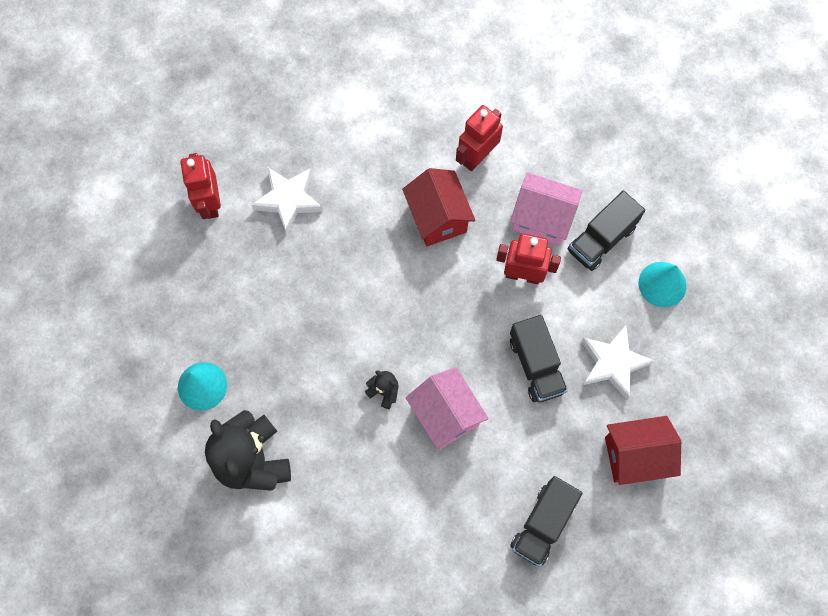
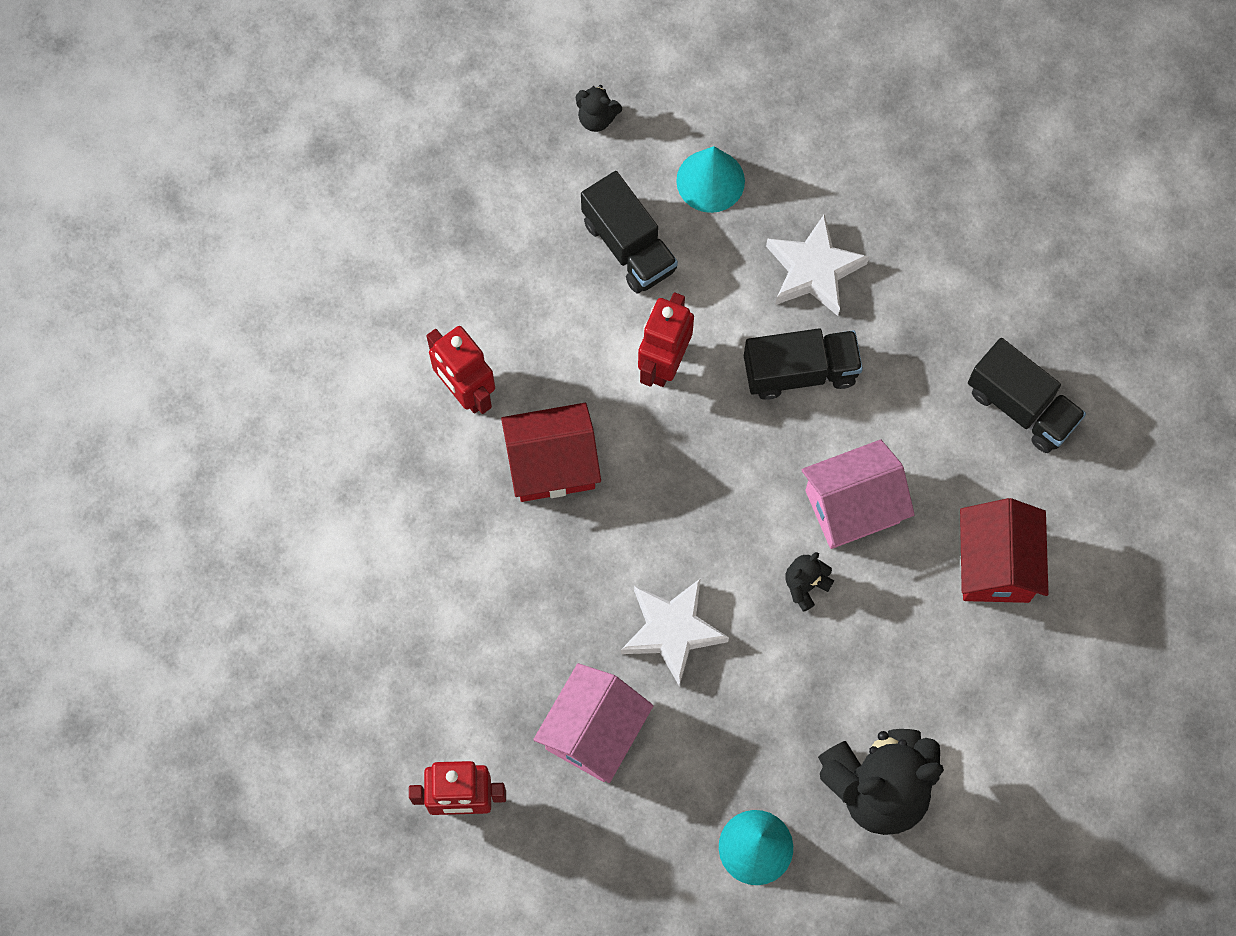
camera: 80 degrees left, 0 degrees up
(288, 200) = (481, 679): white star -> white star (672, 631)
(542, 219) = (582, 319): pink house -> pink house (593, 732)
(635, 455) = (945, 270): red house -> red house (995, 565)
(689, 203) = (597, 118): none -> black teddy bear

